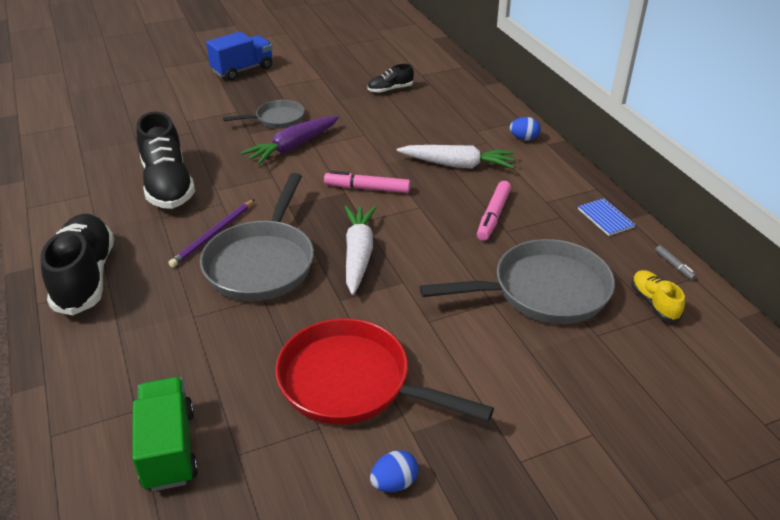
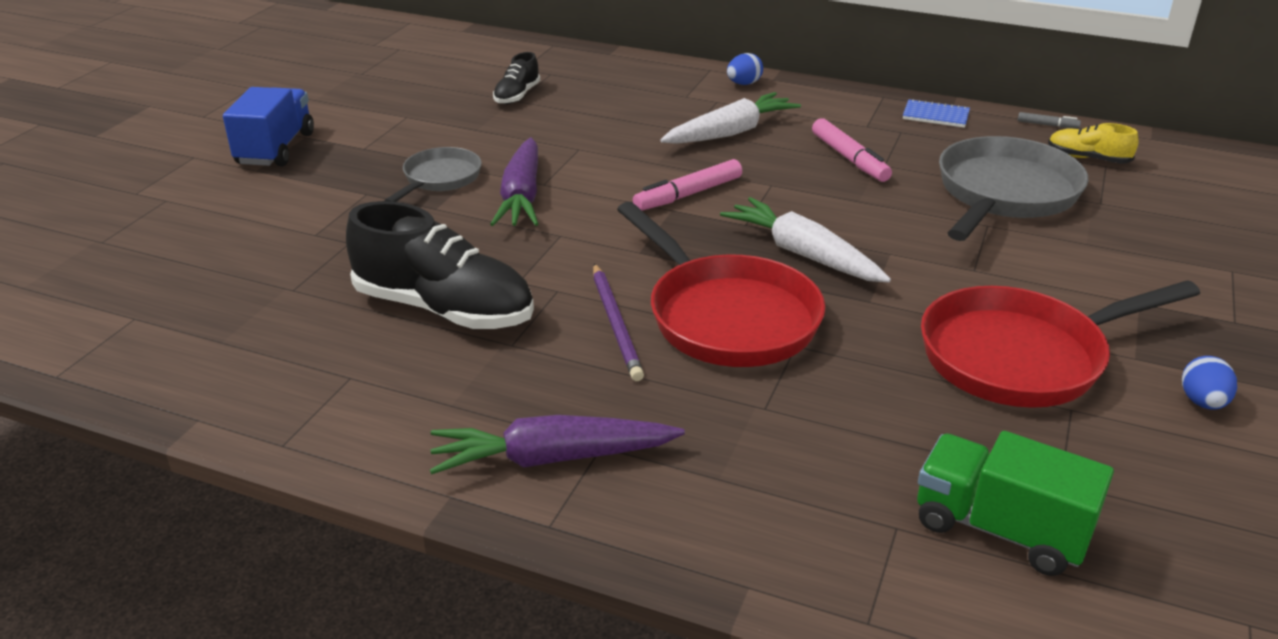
camera: 45 degrees left, 5 degrees down
(85, 277) = (552, 458): black shoe -> purple carrot
(262, 263) = (727, 317): grey pan -> red pan

